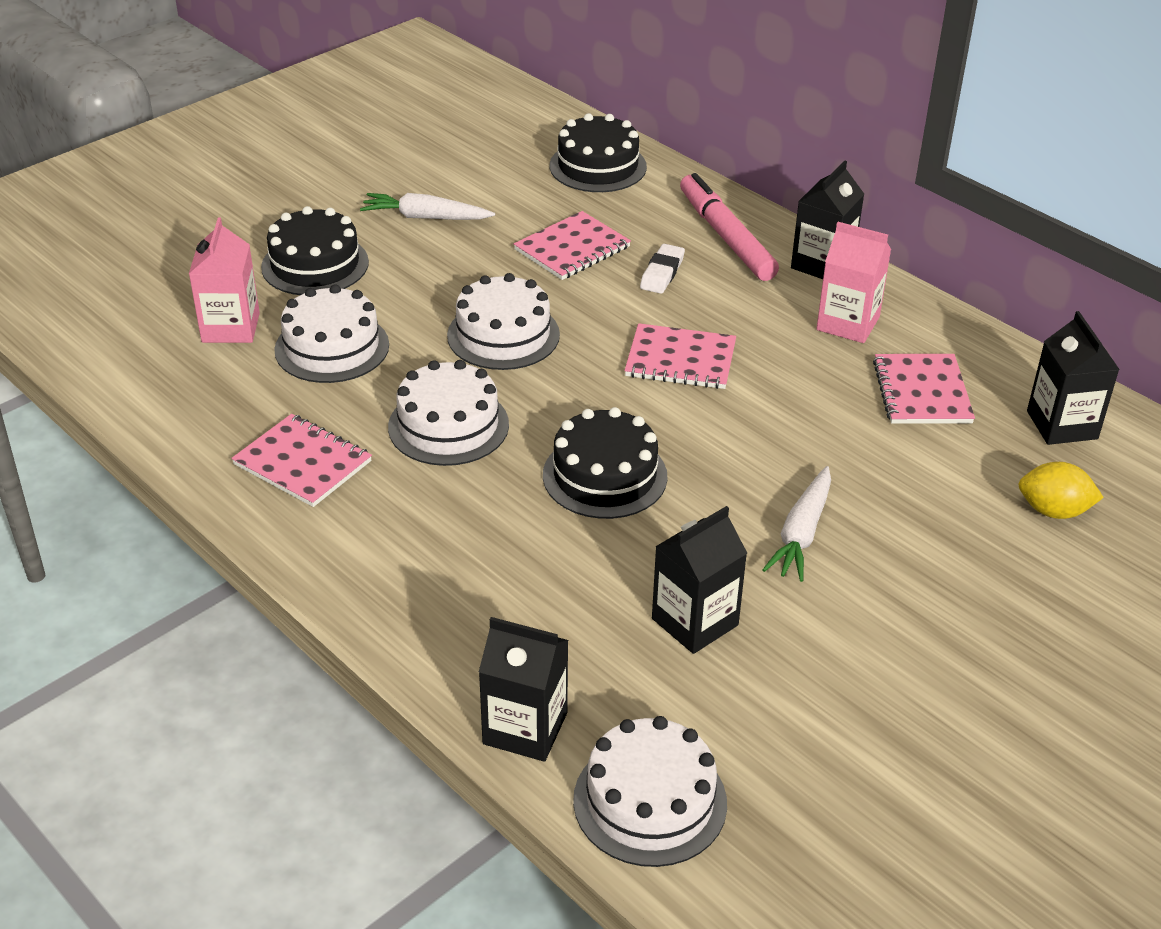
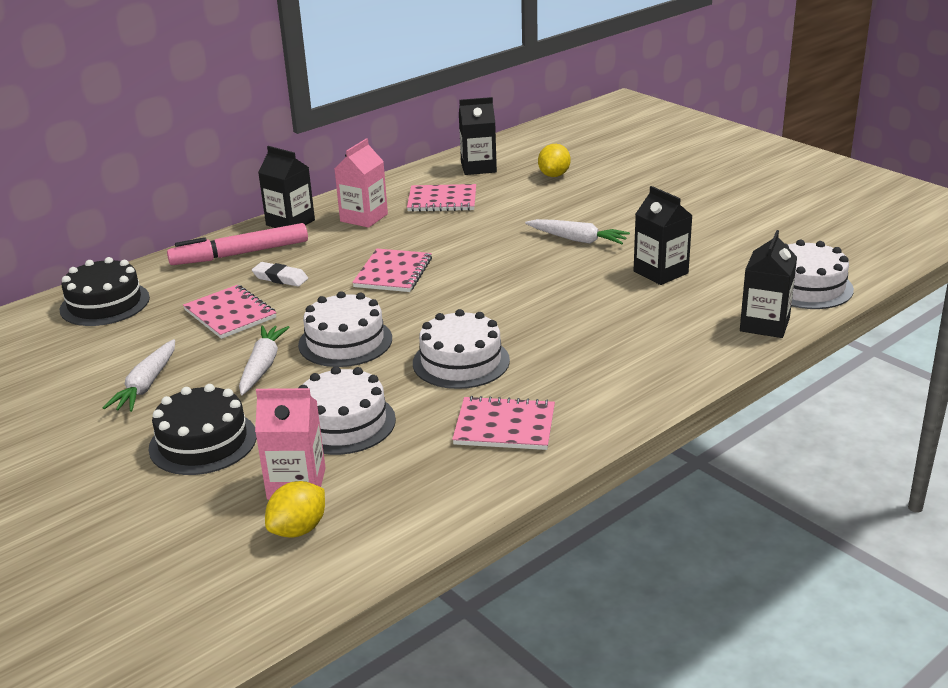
camera: 85 degrees left, 10 degrees down
(158, 336) = (298, 529): none -> yellow lemon
(303, 463) = (504, 426): pink notebook -> pink notebook turned 60 degrees clockwise
(454, 283) = (262, 366): none -> white carrot
(605, 476) = (522, 300): black cake -> none

